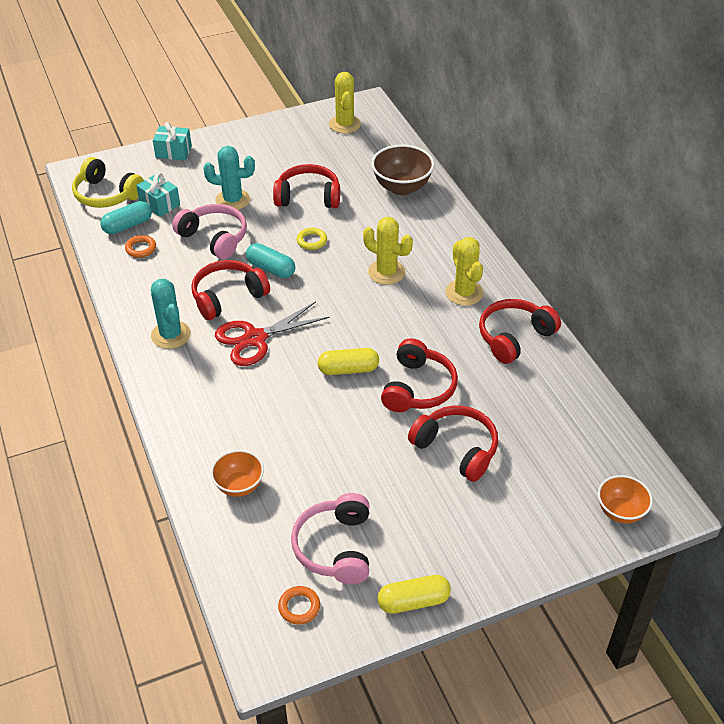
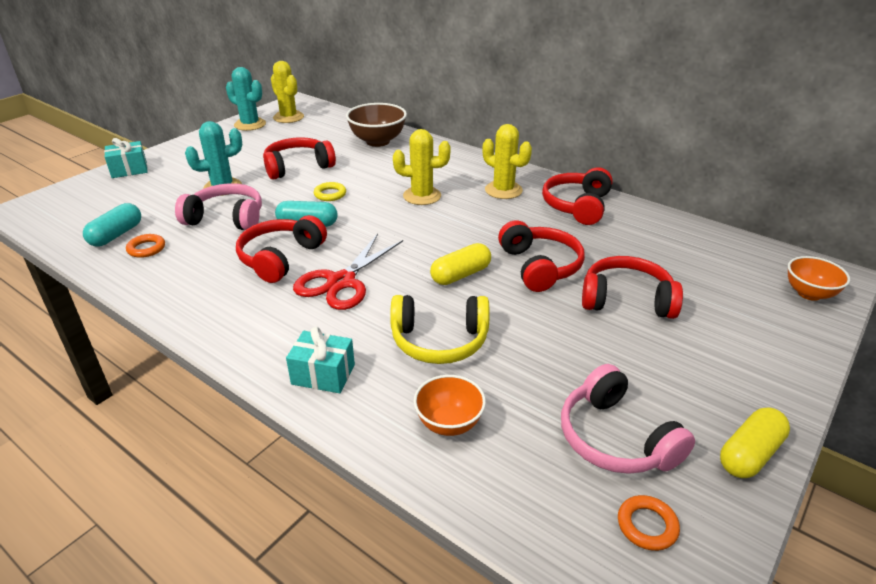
camera: 30 degrees left, 10 degrees down
(106, 194) = (72, 218): yellow headphones -> yellow headphones (439, 341)
(159, 204) = (142, 209): turquoise gift -> turquoise gift (323, 374)
(171, 335) = (241, 310): turquoise cactus -> turquoise cactus (250, 124)

